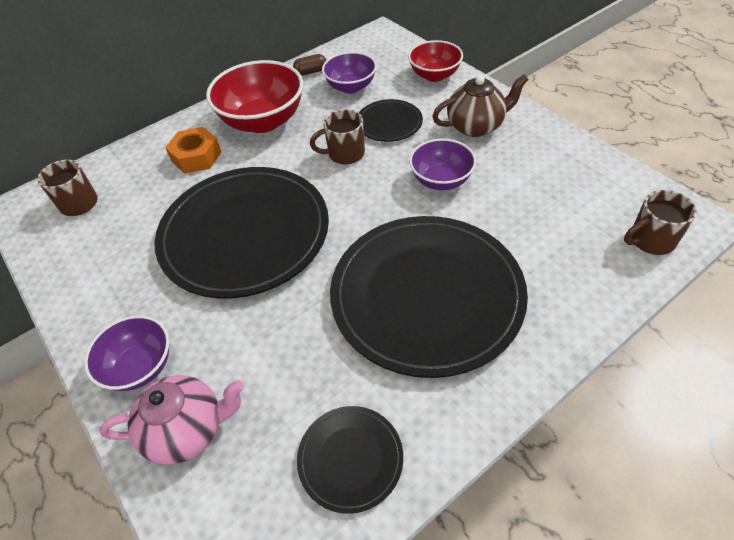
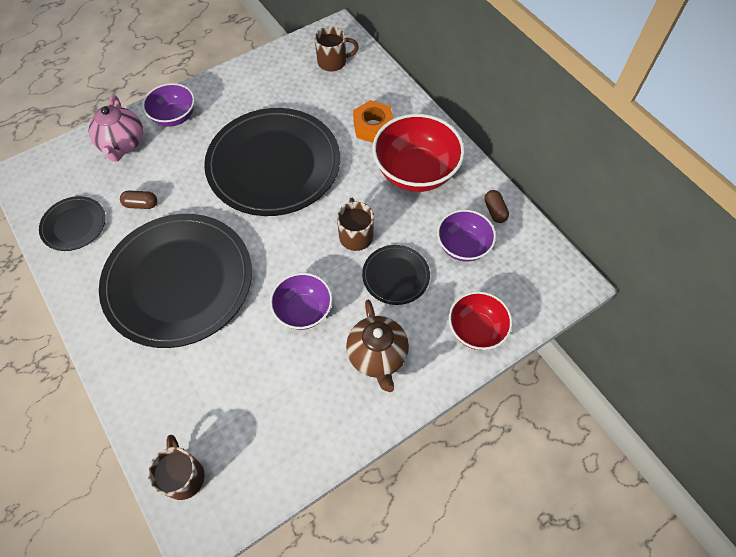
camera: 90 degrees right, 10 degrees up
(308, 370) = (141, 204): none -> brown capsule

